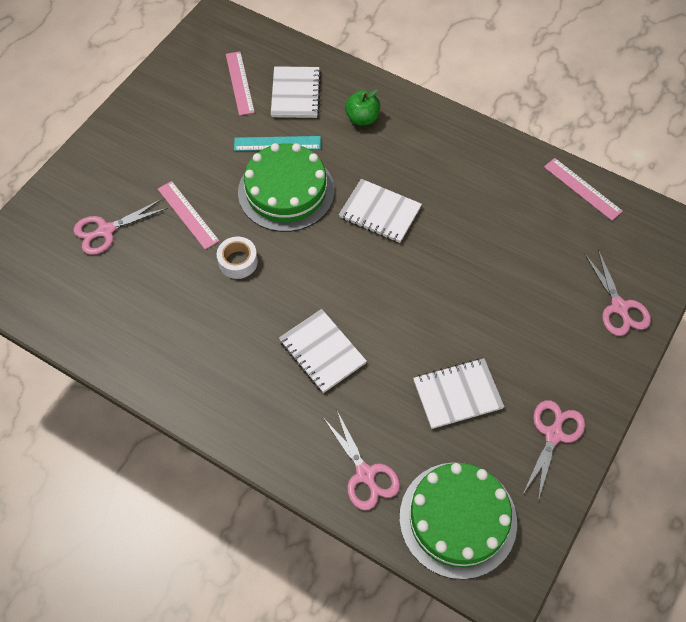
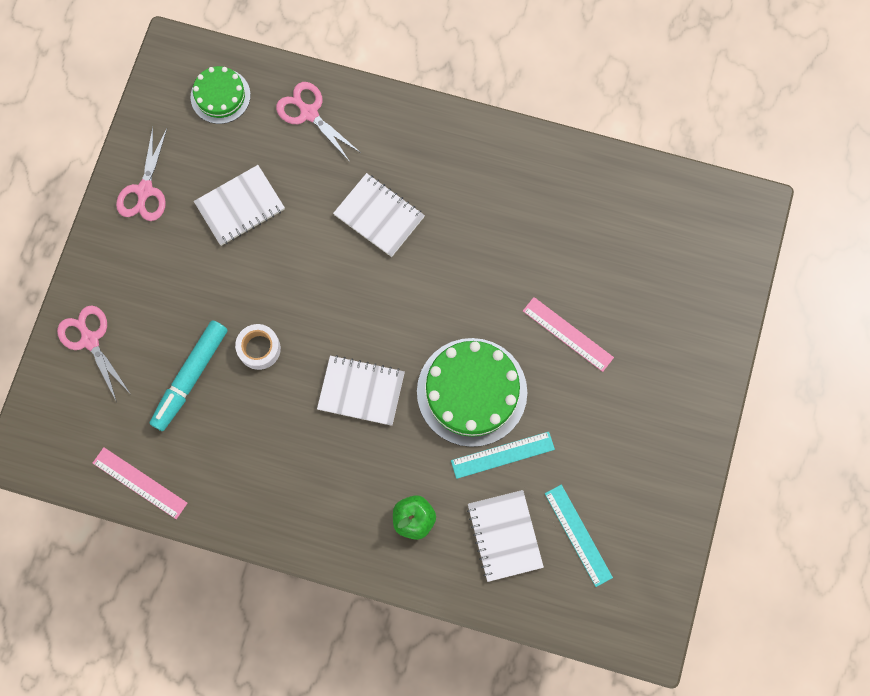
camera: 165 degrees right, 15 degrees up
(106, 230) = (646, 292): pink scissors -> none
(238, 262) = (494, 292): white tape -> white tape (259, 349)
(240, 83) = (578, 535): pink ruler -> turquoise ruler
(458, 519) = (220, 96): green cake -> green cake, size x0.58
(528, 256) = (191, 377): none -> turquoise marker

